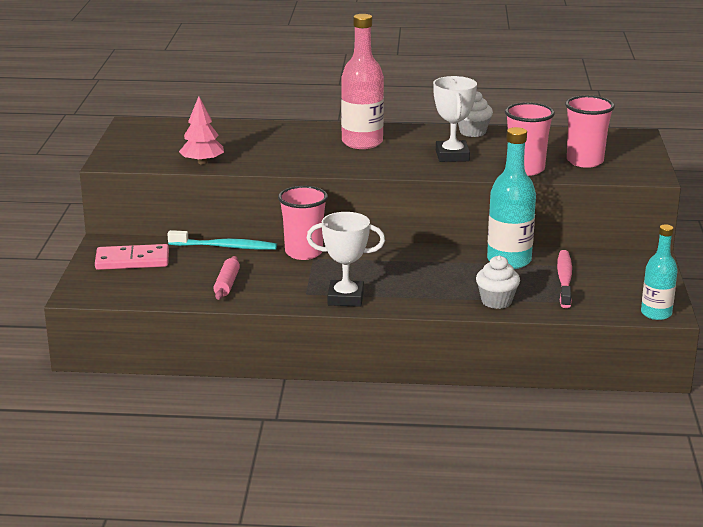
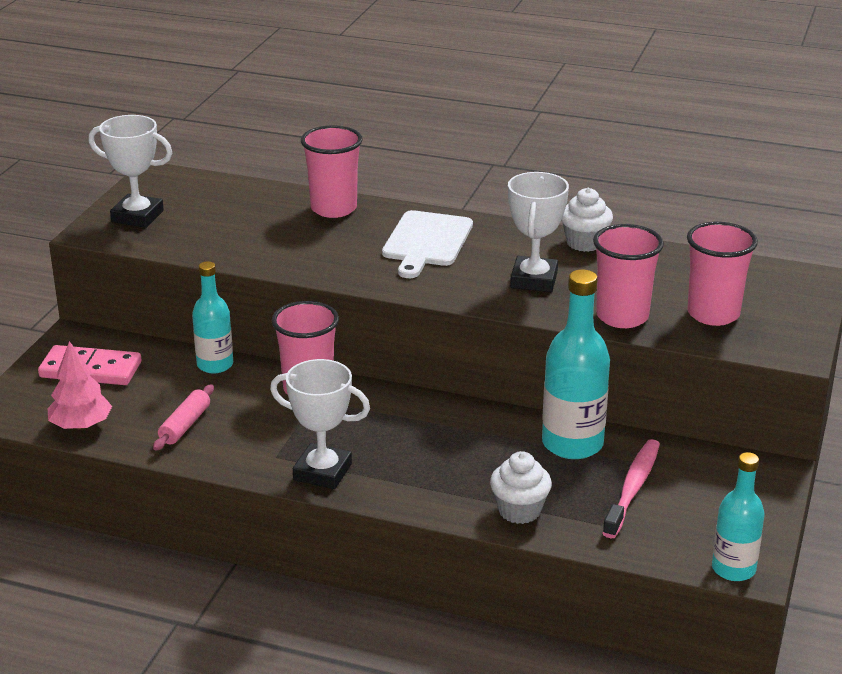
camera: 15 degrees right, 5 degrees up
(137, 149) = (137, 216): none -> white trophy
(202, 162) = (204, 248): pink tree -> pink tree (81, 425)
(225, 247) = (215, 365): turquoise toothbrush -> turquoise bottle
(281, 130) = (333, 208): none -> pink cup
(362, 142) = (426, 242): pink bottle -> white cutting board

